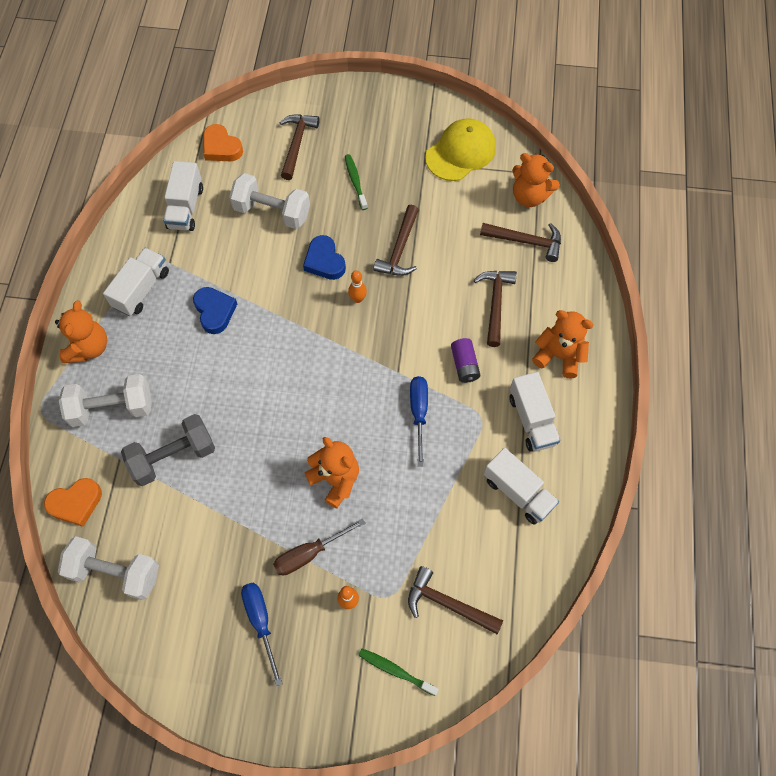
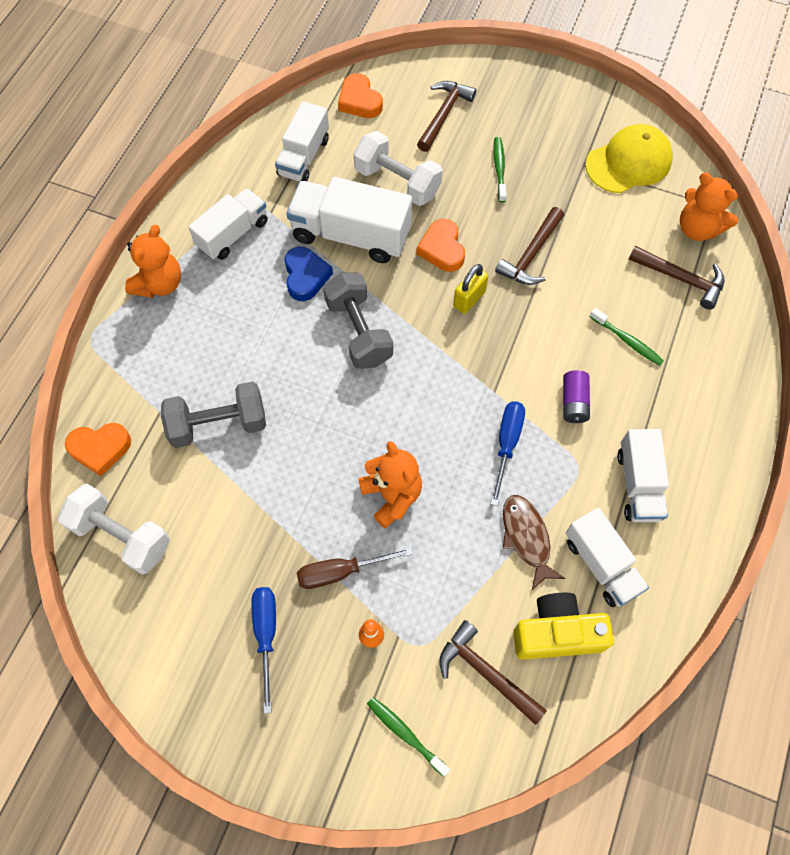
camera: 15 degrees right, 0 degrees up
(112, 408) = (167, 355): white dumbbell -> none
(244, 267) = (351, 235): none -> white truck
(272, 348) = (359, 332): none -> grey dumbbell
(324, 261) = (442, 249): blue heart -> orange heart
(358, 299) = (469, 299): orange bowling pin -> yellow padlock
(453, 486) = (526, 538): none -> brown fish
(495, 303) = (627, 341): brown hammer -> green toothbrush
(496, 557) = (556, 633): none -> yellow camera
(559, 356) = (688, 418): orange teddy bear -> none

